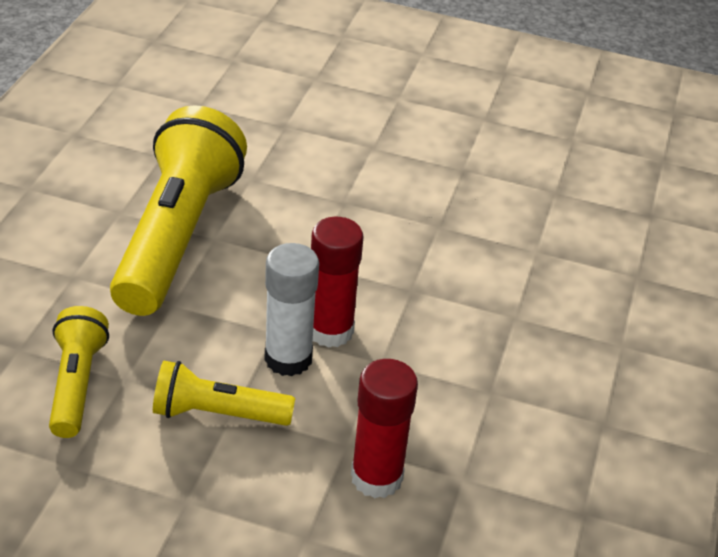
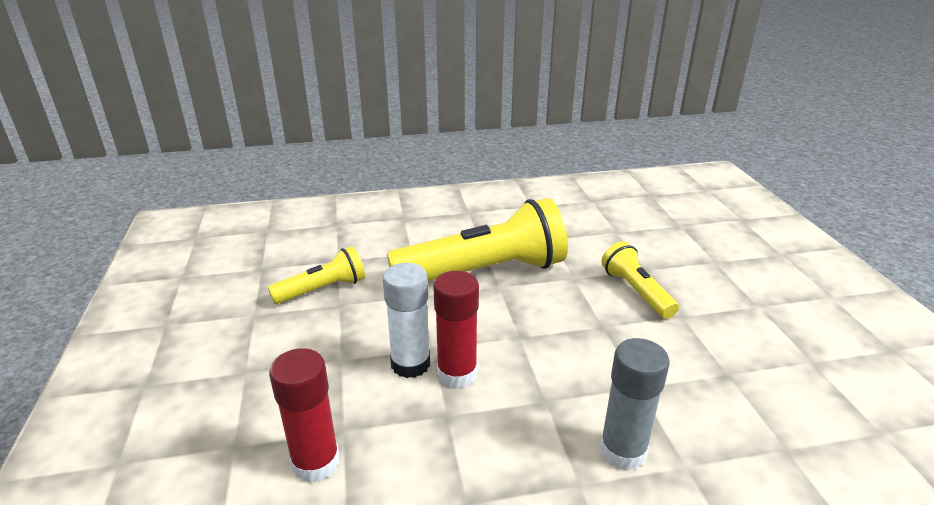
camera: 65 degrees right, 10 degrees down
(218, 413) = (333, 353): yellow flashlight -> yellow flashlight (636, 291)
(500, 275) = (622, 451): none -> grey glue stick

